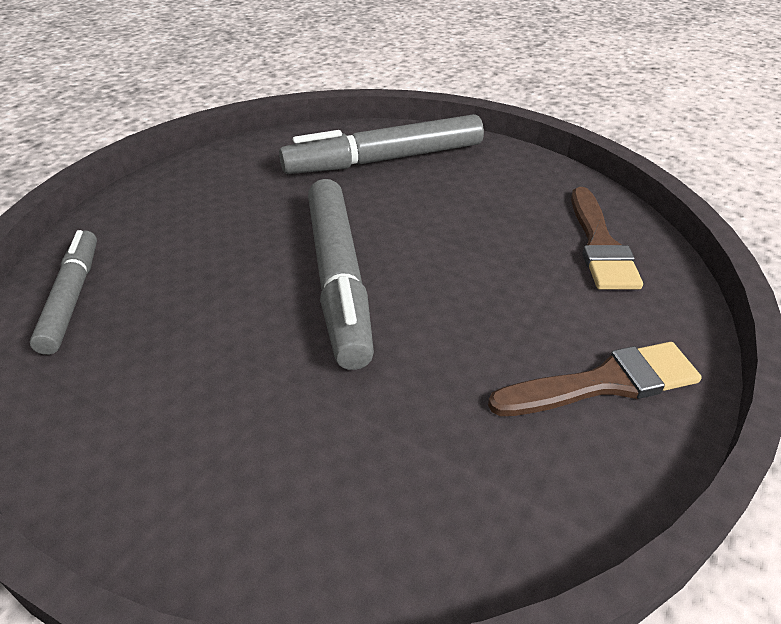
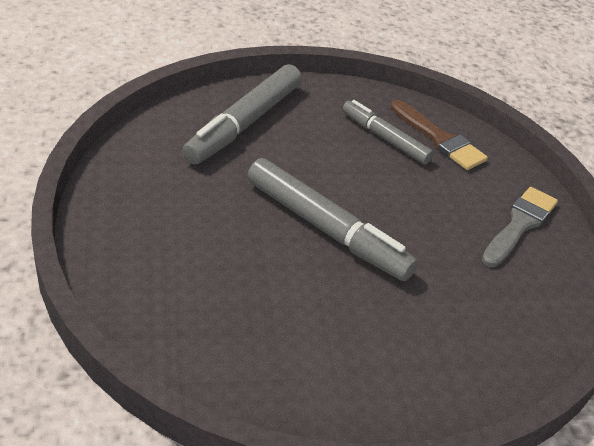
camera: 45 degrees left, 0 degrees up
(72, 297) = (172, 327): grey marker -> grey marker (385, 138)
(604, 383) = (519, 225): brown brush -> grey brush

